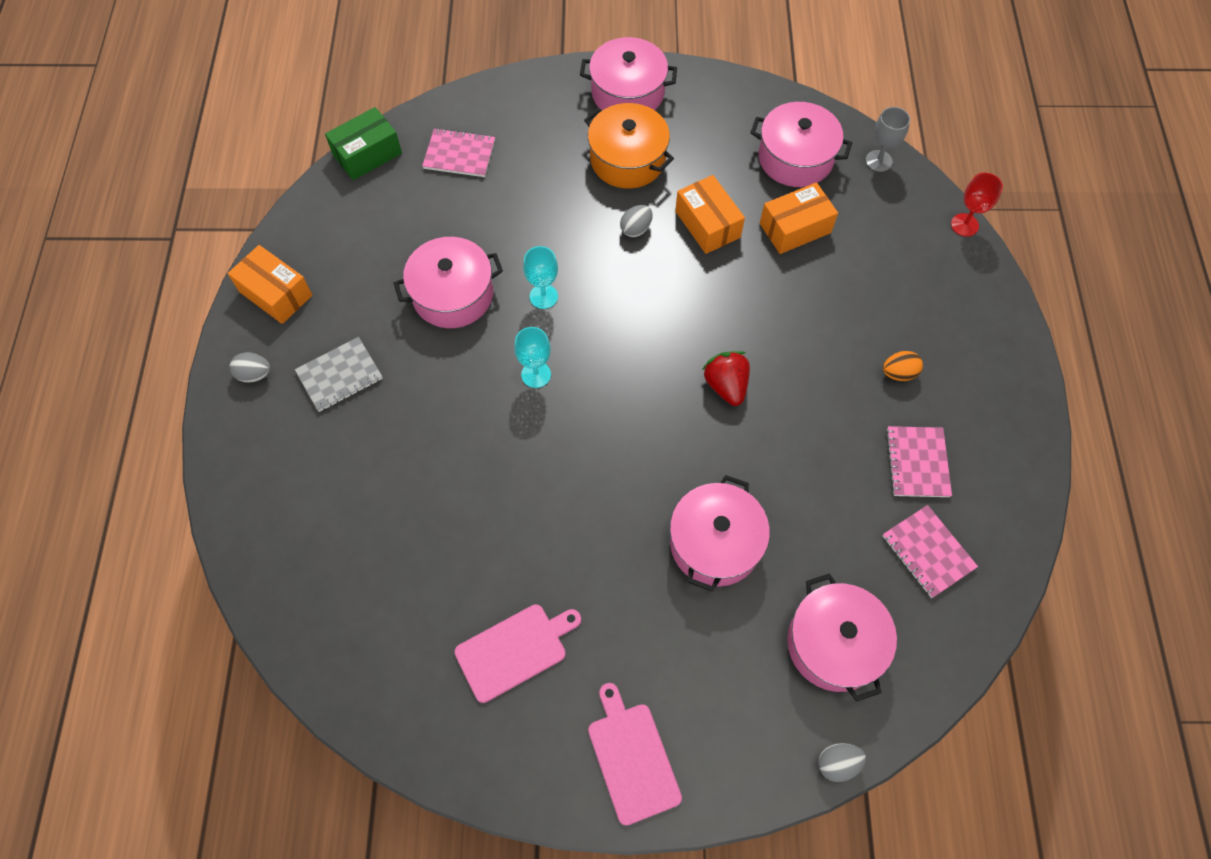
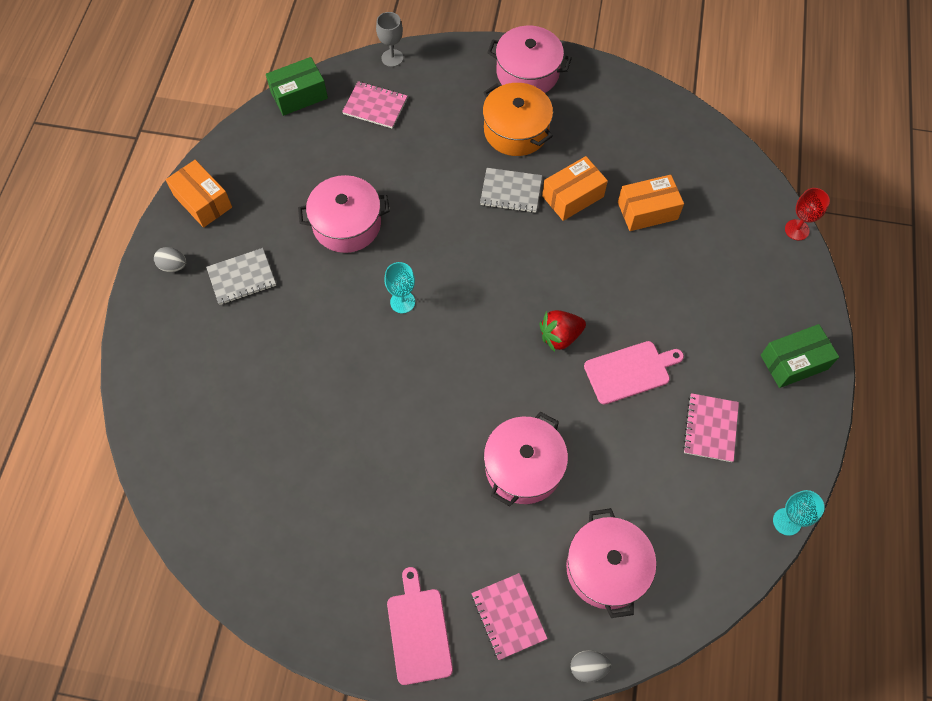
camera: 10 degrees right, 0 degrees up
(515, 650) = (340, 527): pink cutting board -> pink cutting board (630, 371)
(543, 296) = (421, 237): turquoise goblet -> turquoise goblet (786, 521)
(636, 229) = (511, 191): grey egg -> grey notebook
(707, 224) = (572, 196): orange box -> orange box turned 75 degrees clockwise
(726, 385) = (560, 336): red strawberry -> red strawberry turned 105 degrees counterclockwise
(795, 158) = (660, 150): pink pot -> none
(878, 161) = (733, 163): grey goblet -> grey goblet (392, 58)
(898, 373) = (710, 349): orange egg -> none
(928, 552) = (703, 505): pink notebook -> pink notebook (508, 616)
(993, 373) = (794, 362): none -> green box

